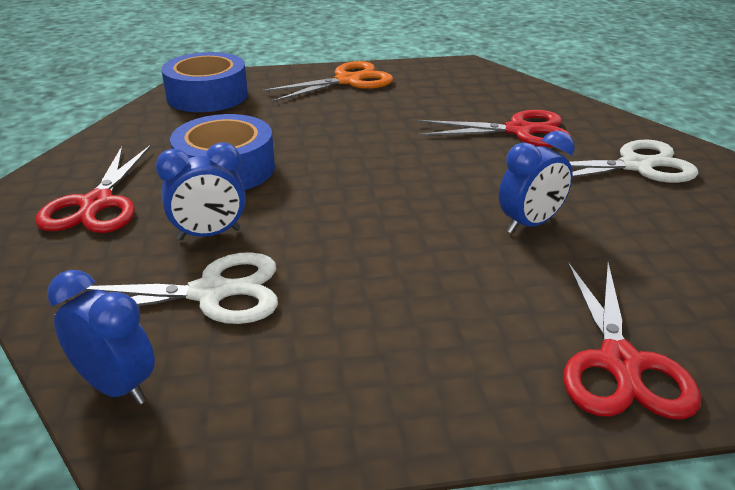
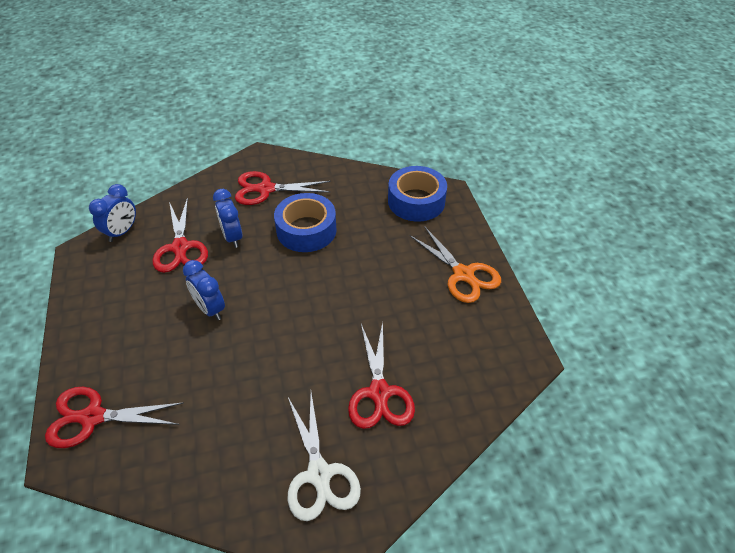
camera: 85 degrees right, 15 degrees up
(210, 293) = (180, 247): white scissors -> red scissors
(530, 224) = (233, 387): blue clock -> blue clock (210, 309)

